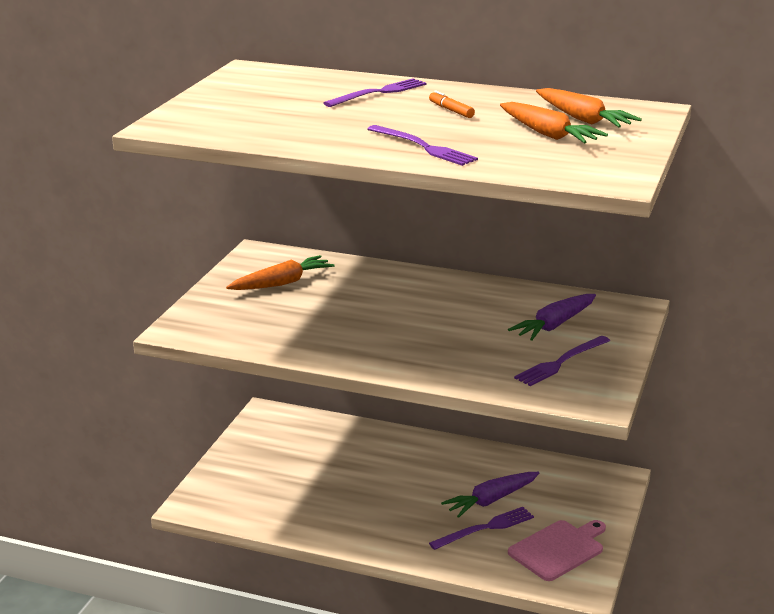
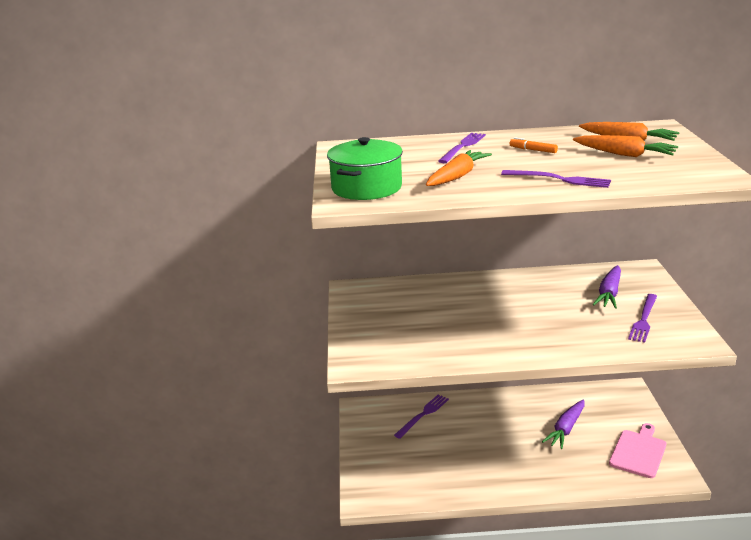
camera: 20 degrees left, 0 degrees up
(207, 117) = (366, 188): none -> green pot
(282, 283) = (393, 308): orange carrot -> orange carrot (457, 176)
(485, 528) = (580, 451): purple fork -> purple fork (423, 415)

